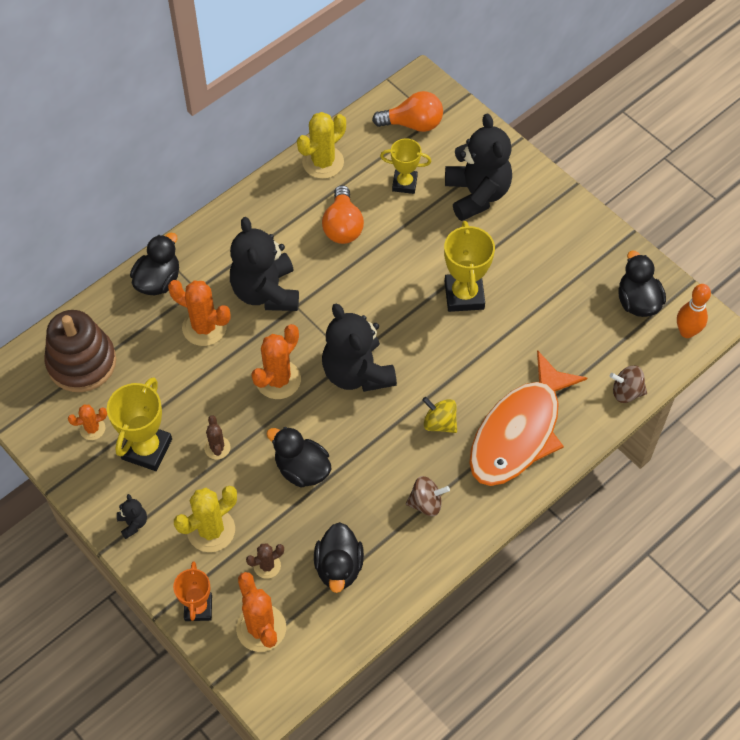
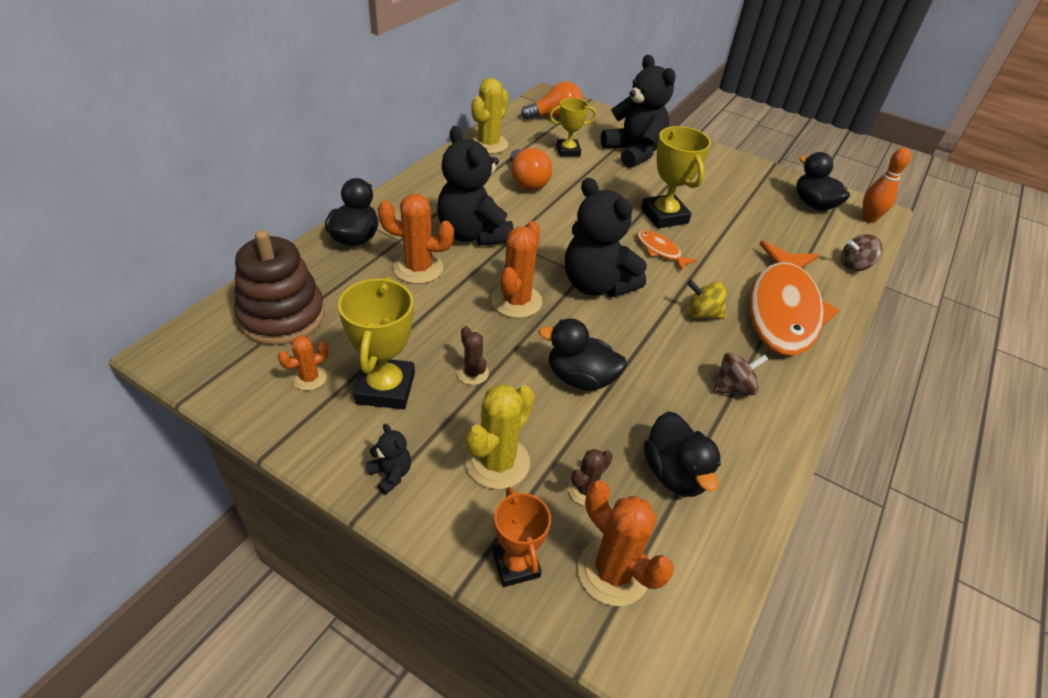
camera: 20 degrees left, 15 degrees down
(437, 341) = (660, 251): none -> orange fish

